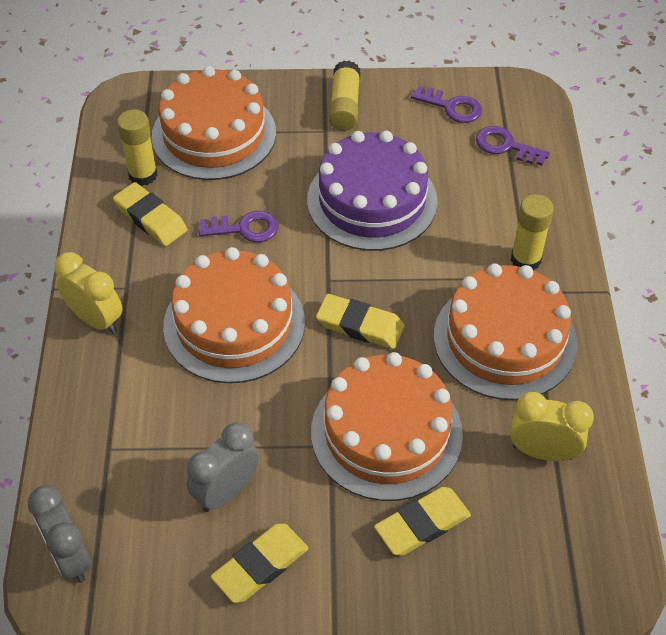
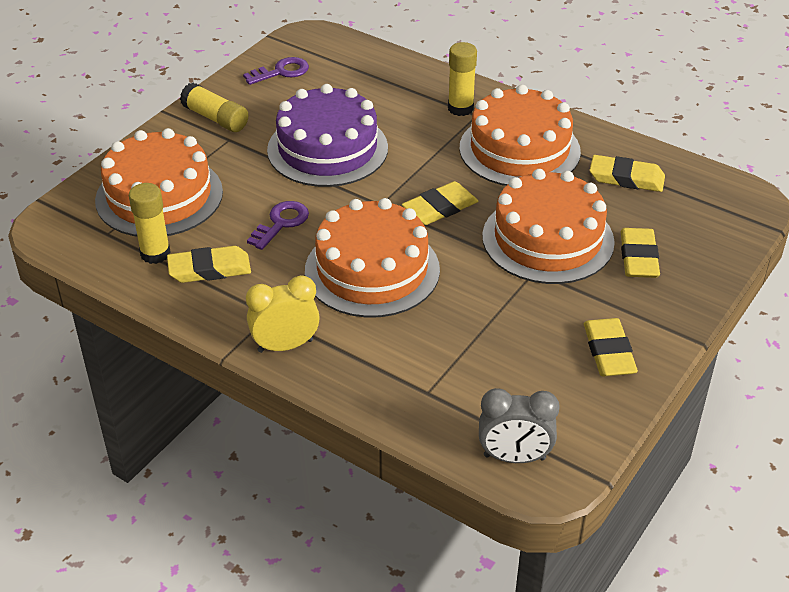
camera: 55 degrees left, 10 degrees down
(226, 491) = (528, 342): grey clock -> none
(505, 146) = (348, 67): purple key -> none
(542, 452) = (626, 178): yellow clock -> yellow eraser

